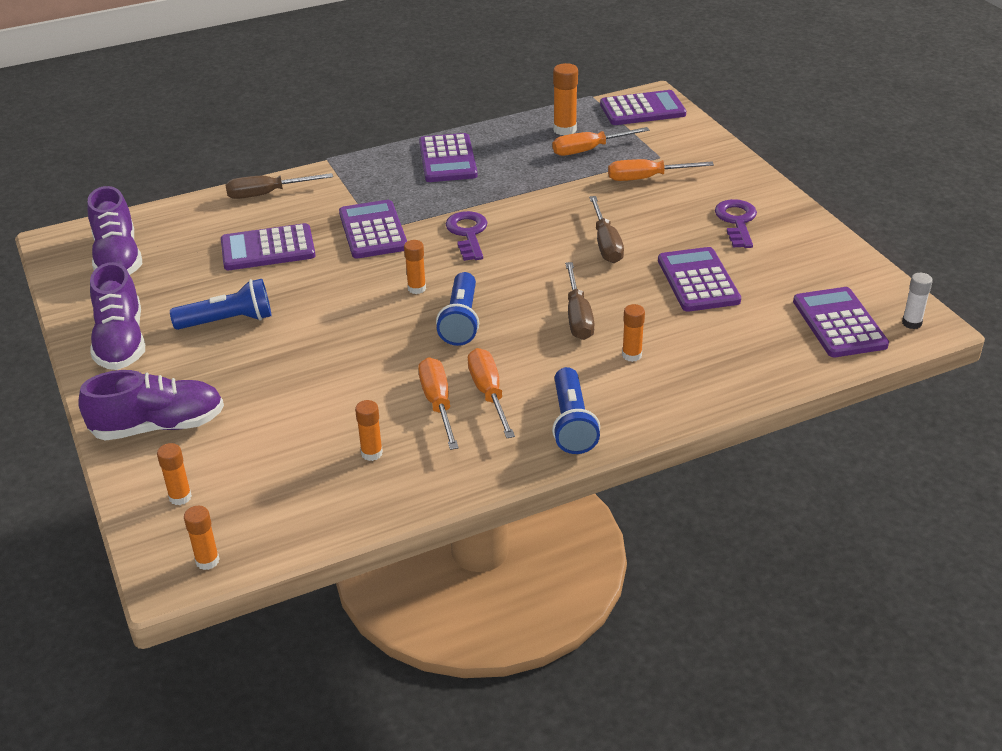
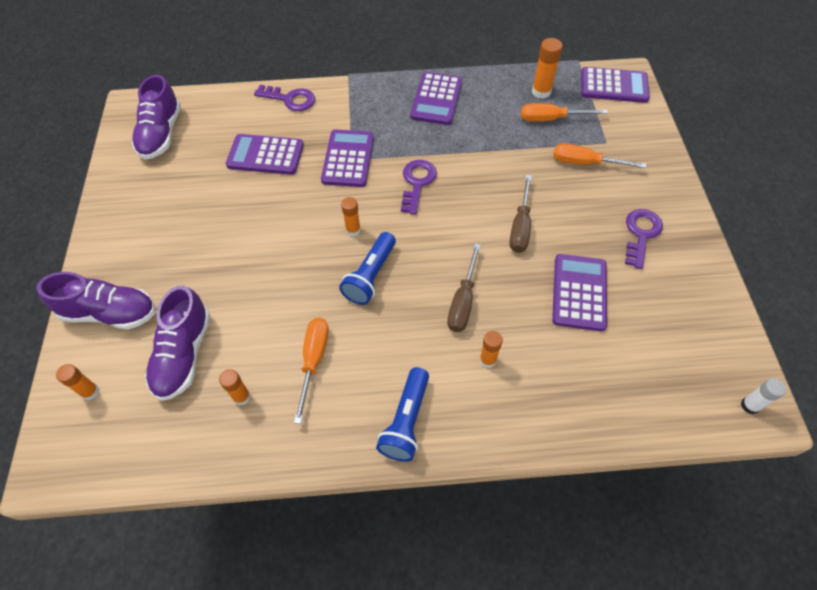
camera: 20 degrees right, 20 degrees up
(121, 342) = (125, 218): purple shoe -> purple shoe (184, 354)
(207, 561) = (77, 467): orange glue stick -> none
(228, 321) = (205, 221): blue flashlight -> none
(267, 194) = (290, 99): brown screwdriver -> purple key
(489, 394) = (356, 364): orange screwdriver -> none
(839, 323) = (682, 383): purple calculator -> none

